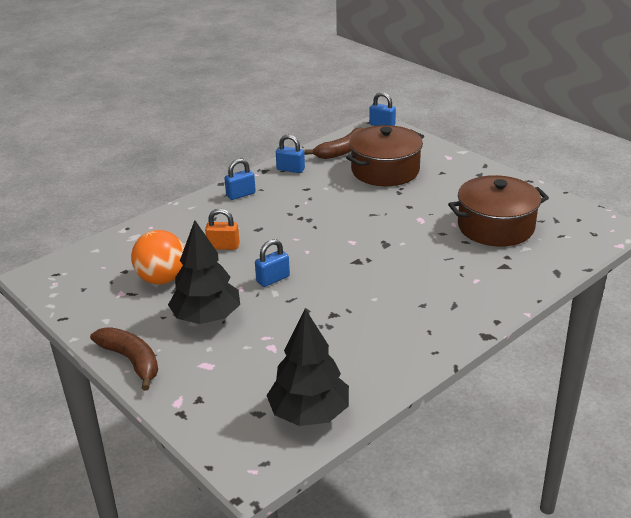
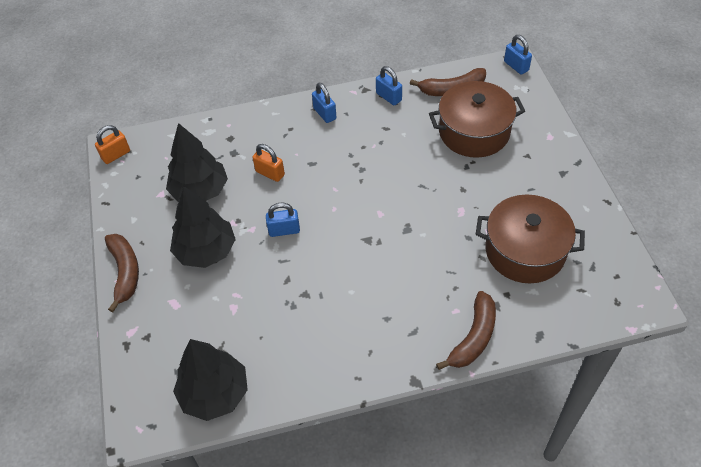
camera: 30 degrees right, 20 degrees up
(44, 280) = (116, 155): none -> orange padlock
(162, 279) = (200, 191): orange ball -> black tree
(241, 194) = (324, 114): blue padlock -> blue padlock turned 60 degrees clockwise
(507, 291) = (473, 337): none -> brown banana

